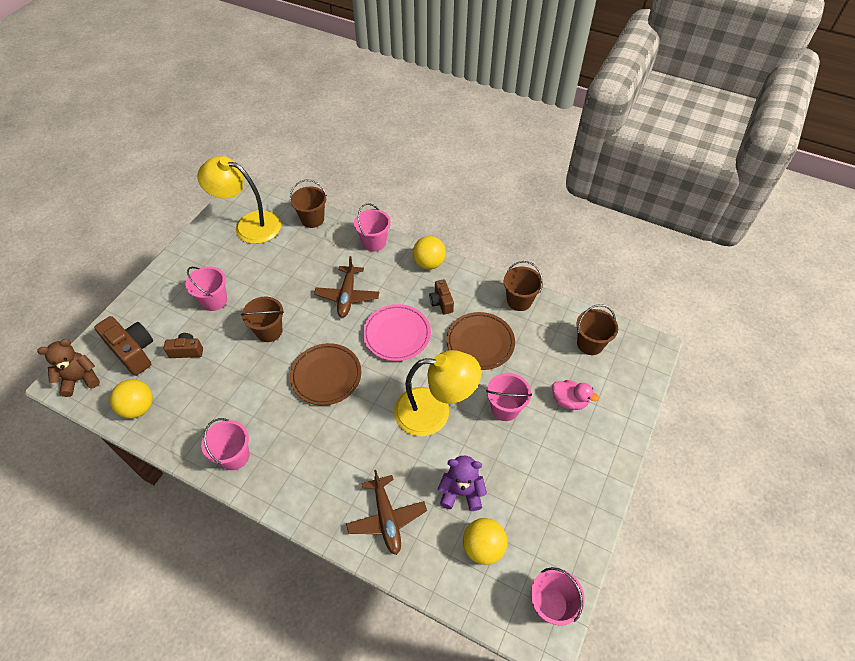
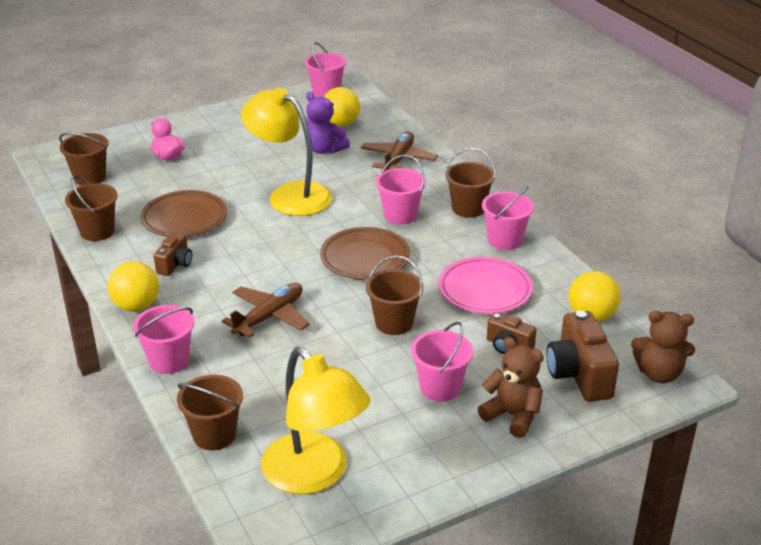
camera: 145 degrees left, 20 degrees down
(164, 303) = (512, 415): none -> brown teddy bear
(284, 481) = (468, 208): none -> brown bucket
(397, 335) = (256, 259): pink plate -> pink plate (485, 290)
(505, 408) = (226, 173): pink bucket -> pink bucket (400, 215)

